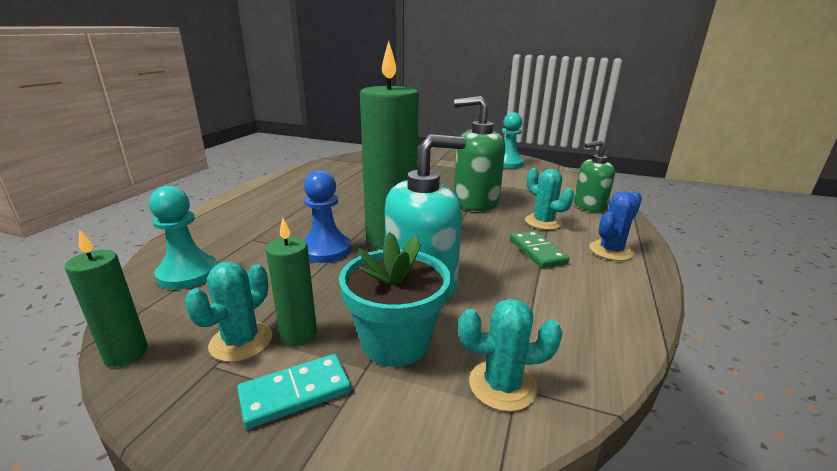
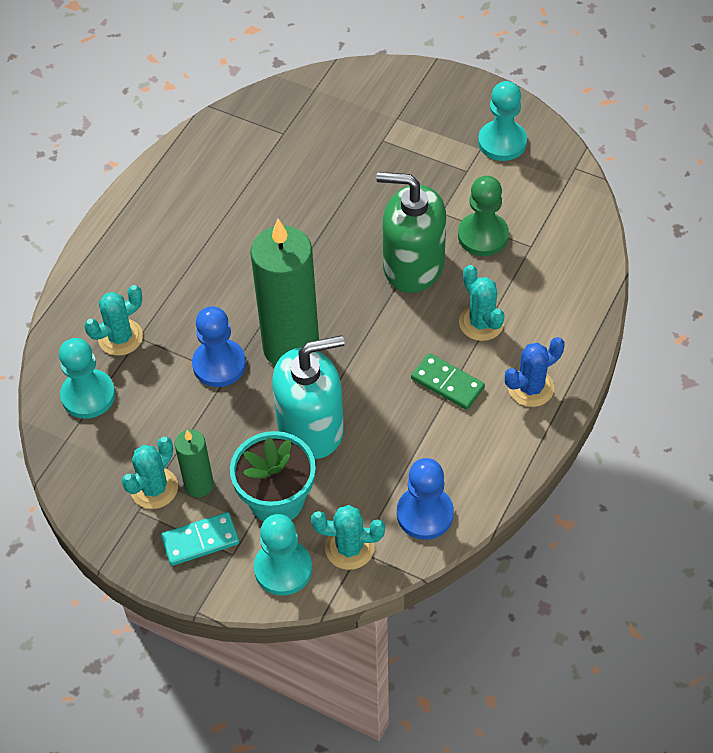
camera: 10 degrees right, 30 degrees up
(126, 353) = (70, 493): green candle -> none
(234, 240) = (120, 337): none -> turquoise cactus
(418, 419) = (283, 569): none -> turquoise pawn
(518, 190) = (483, 236): none -> green pawn
(537, 251) = (447, 383): green domino -> green domino turned 45 degrees counterclockwise
(576, 343) = (425, 514): none -> blue pawn
(589, 205) = (561, 285): green soap dispenser -> none

